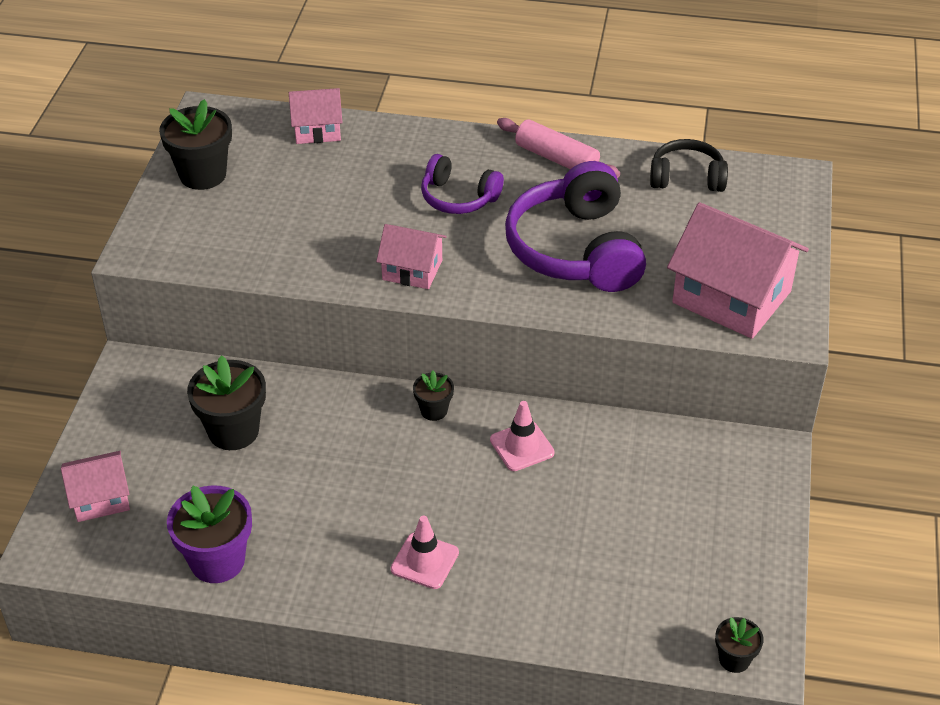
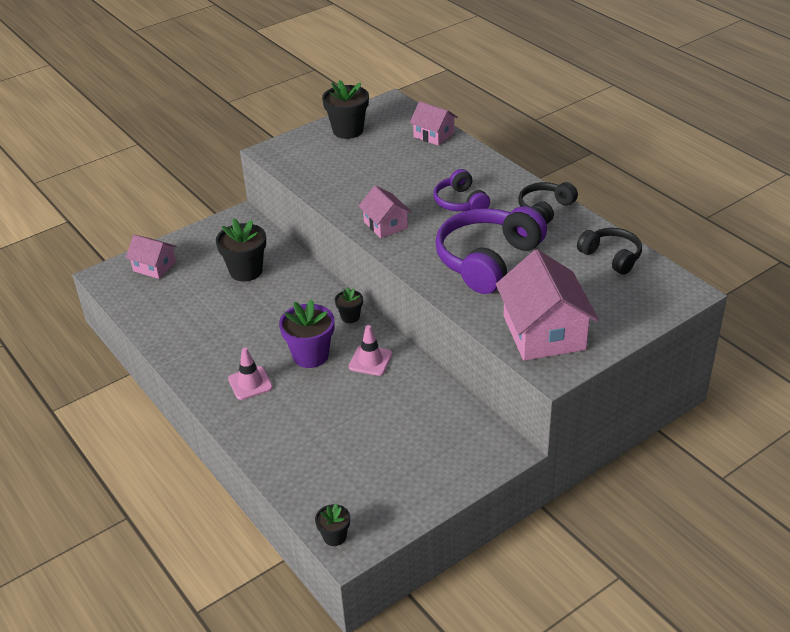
camera: 45 degrees right, 5 degrees down
(217, 561) = (164, 323): purple flower pot -> purple flower pot (310, 355)
(556, 159) = (545, 209): pink rolling pin -> black headphones

